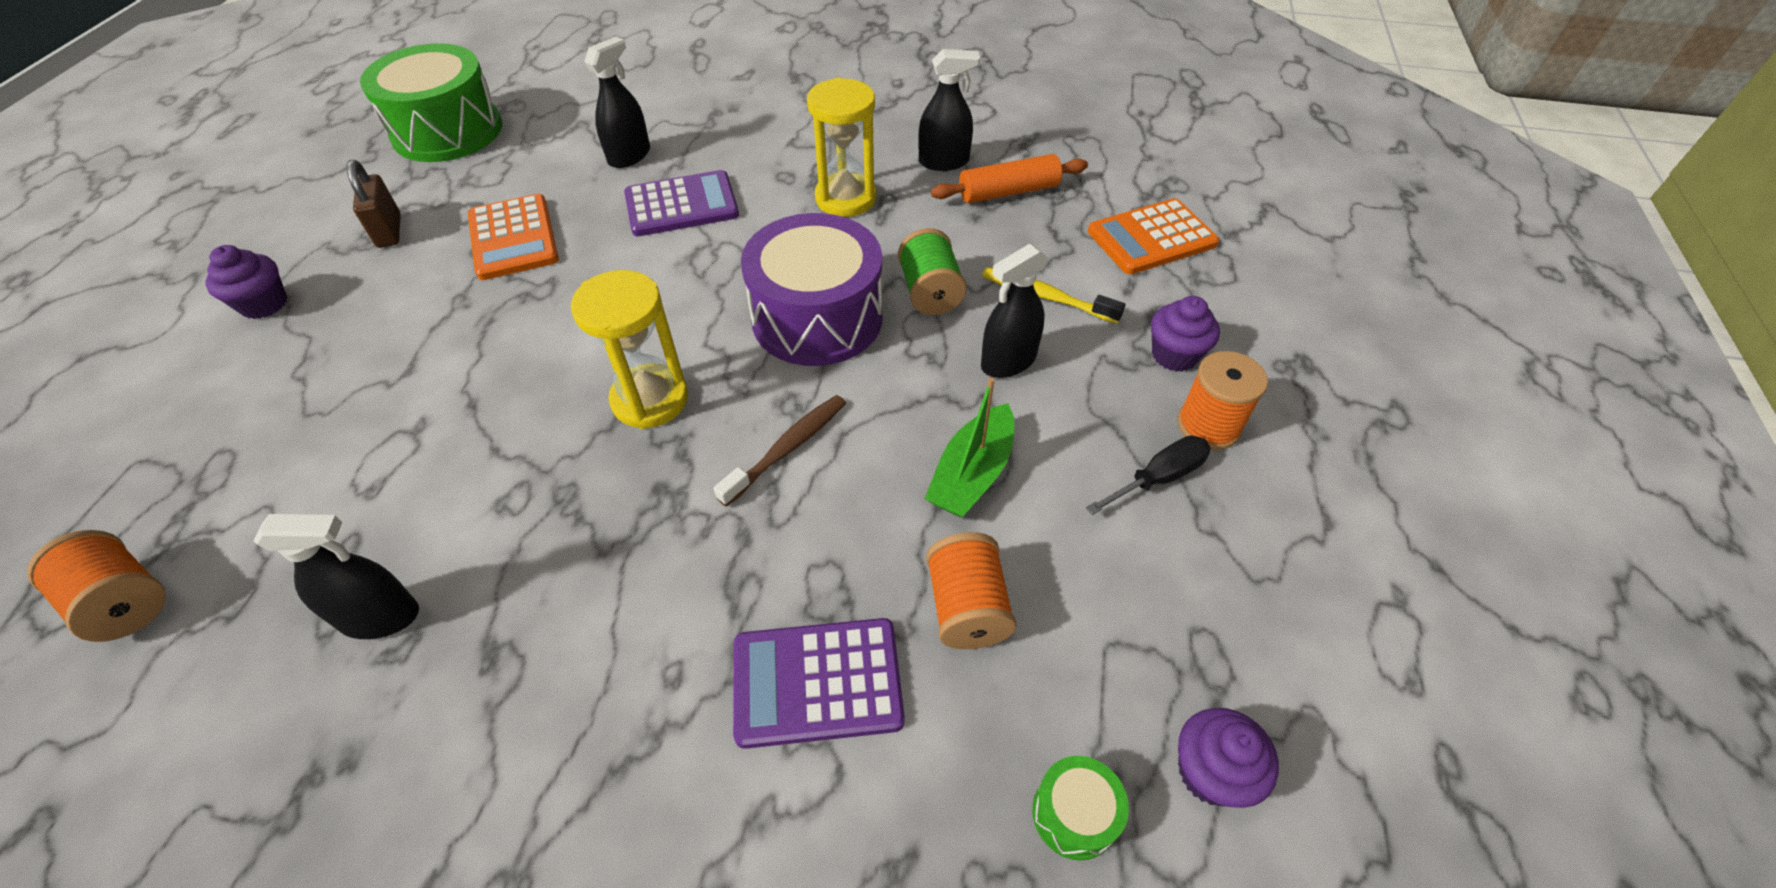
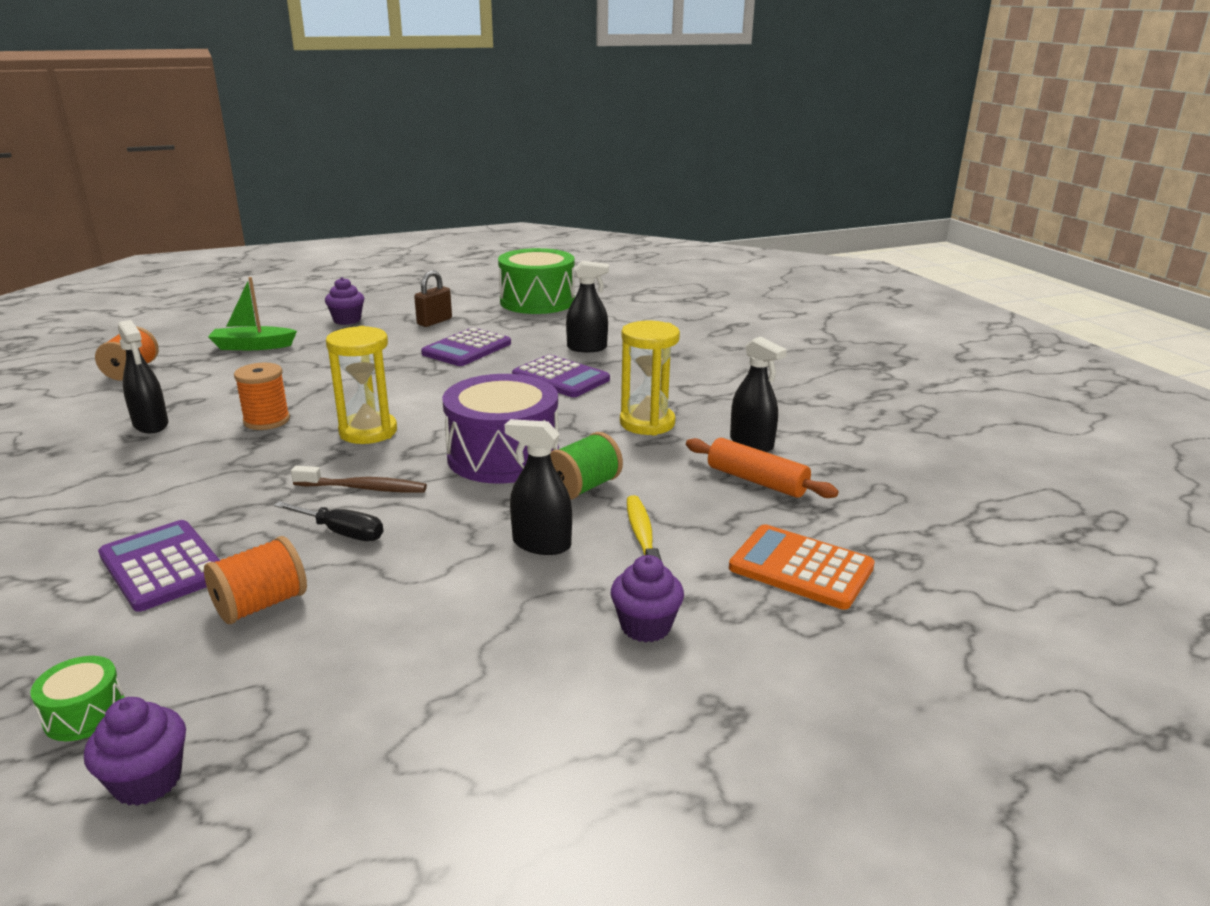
camera: 55 degrees right, 25 degrees down
(513, 238) = (467, 349): orange calculator -> purple calculator
(972, 474) = (399, 566): green boat -> green boat (253, 346)
(1158, 478) = (472, 660): black screwdriver -> black screwdriver (341, 532)
(1208, 425) = (568, 672): orange spool -> orange spool (266, 420)

